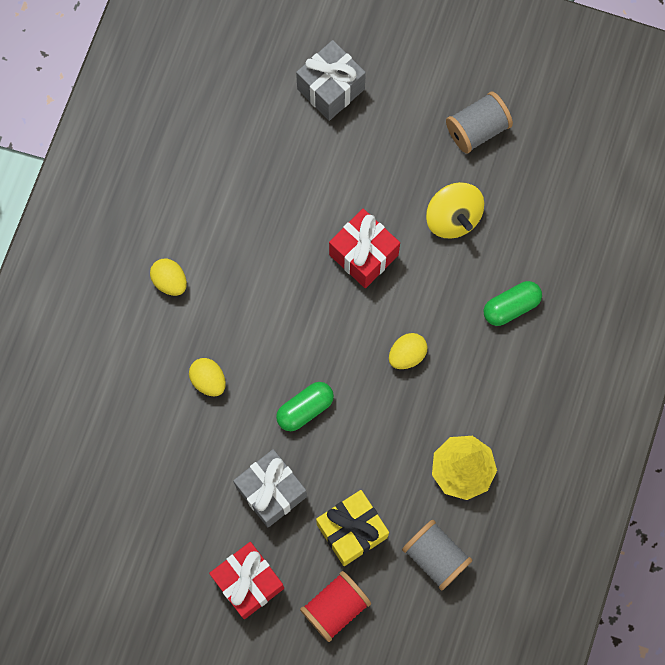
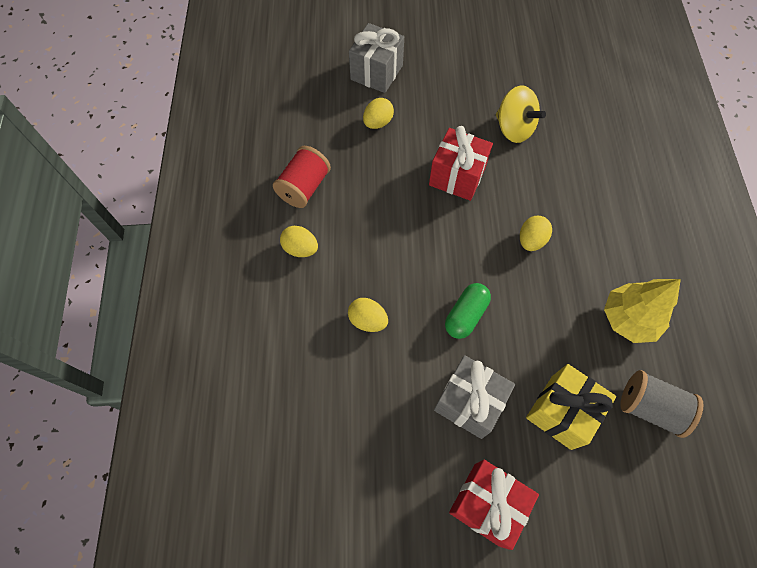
camera: 20 degrees left, 10 degrees down
(306, 158) = (378, 123): none -> yellow egg
(335, 607) = (584, 496): red spool -> red spool (304, 187)
(477, 129) = (500, 67): grey spool -> none
(511, 307) = (594, 177): green capsule -> none

